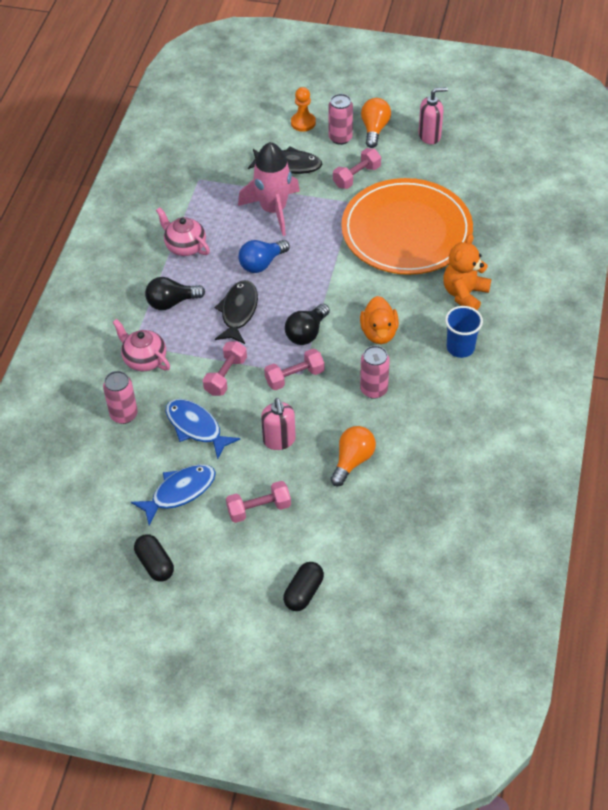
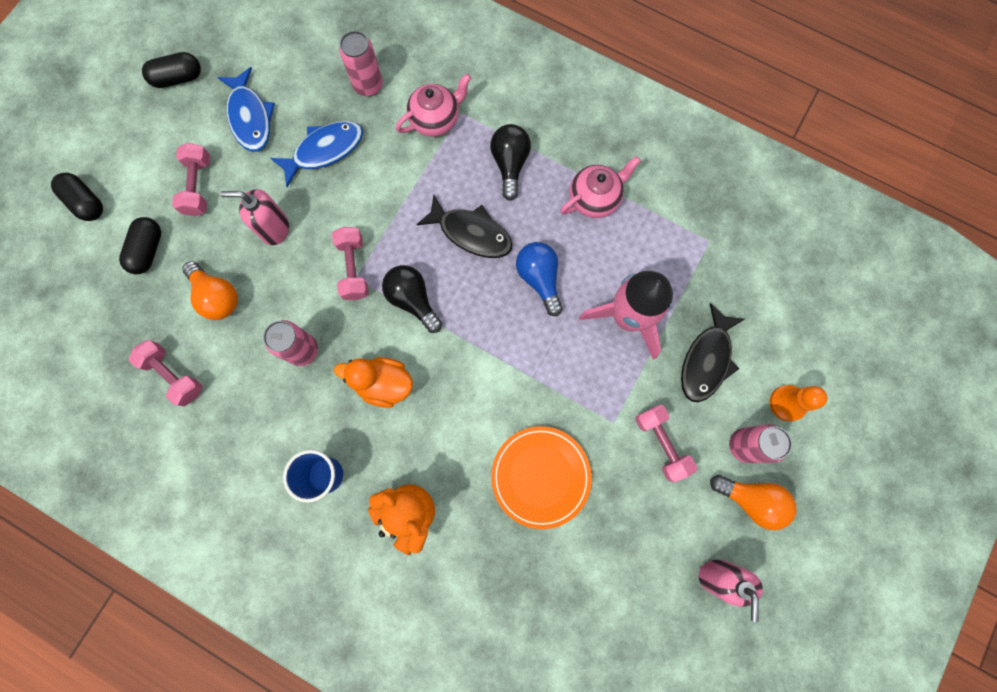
camera: 105 degrees right, 25 degrees up
(225, 376) = (382, 196): pink dumbbell -> pink dumbbell (174, 375)
(331, 525) = (148, 250): none -> black capsule
(406, 231) = (540, 476): orange plate -> orange plate, size x0.55

